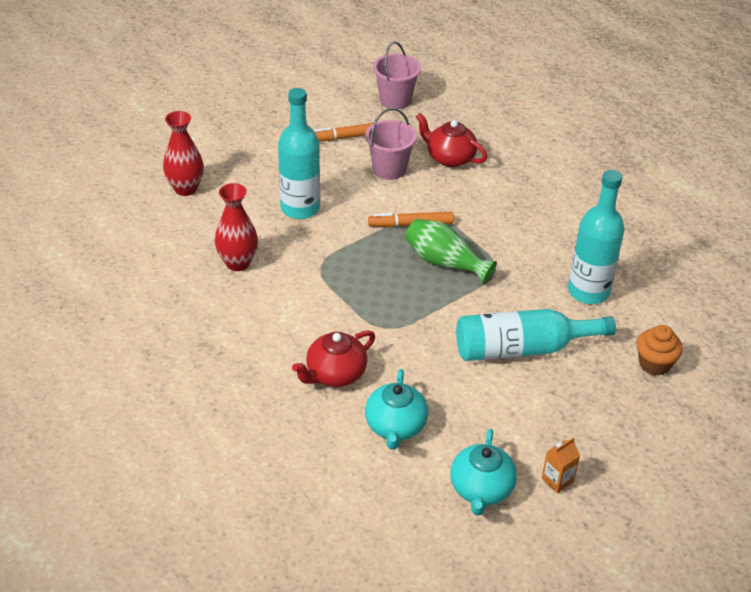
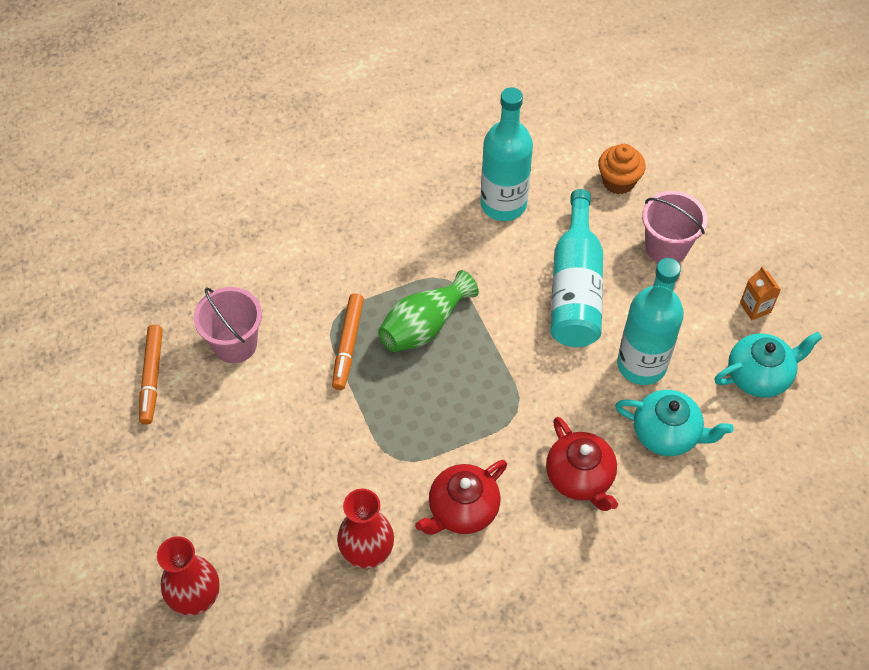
camera: 75 degrees left, 15 degrees up
(300, 208) = (281, 461): turquoise bottle -> turquoise bottle (641, 365)
(395, 100) = (92, 305): pink bucket -> pink bucket (666, 248)
(449, 158) = (235, 274): red teapot -> red teapot (462, 510)
(481, 489) = (759, 375): turquoise teapot -> turquoise teapot turned 45 degrees counterclockwise

